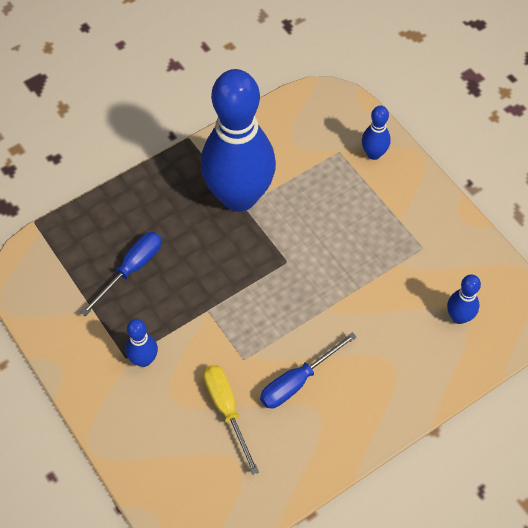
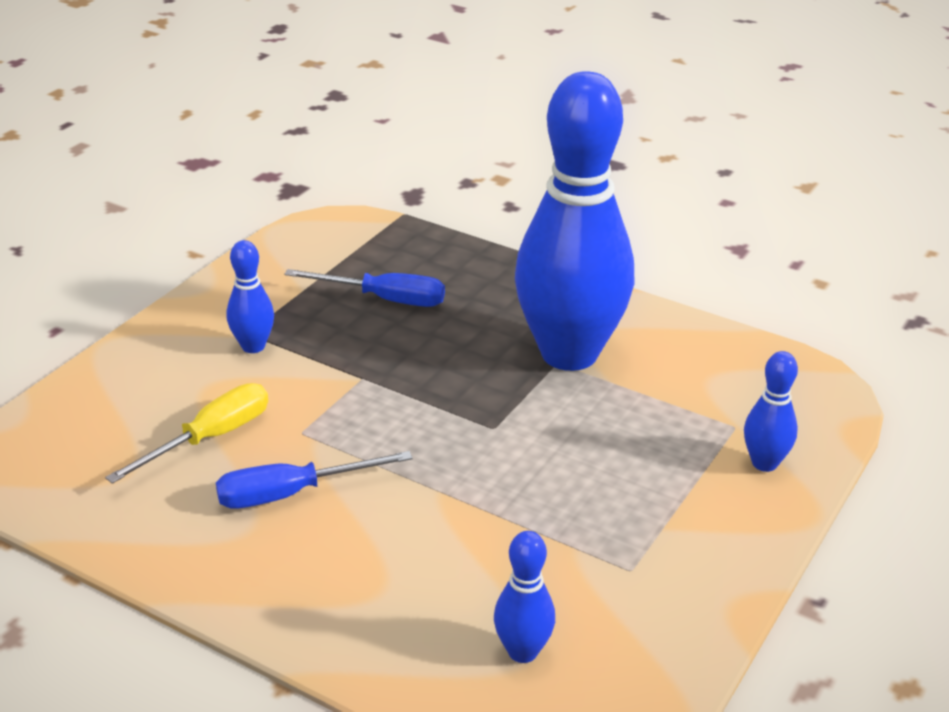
camera: 65 degrees right, 25 degrees down
(297, 381) = (292, 493): blue screwdriver -> blue screwdriver turned 45 degrees counterclockwise

